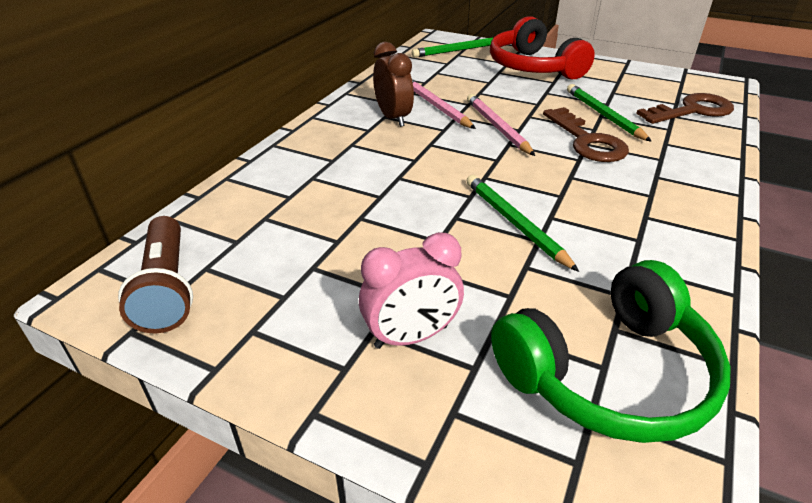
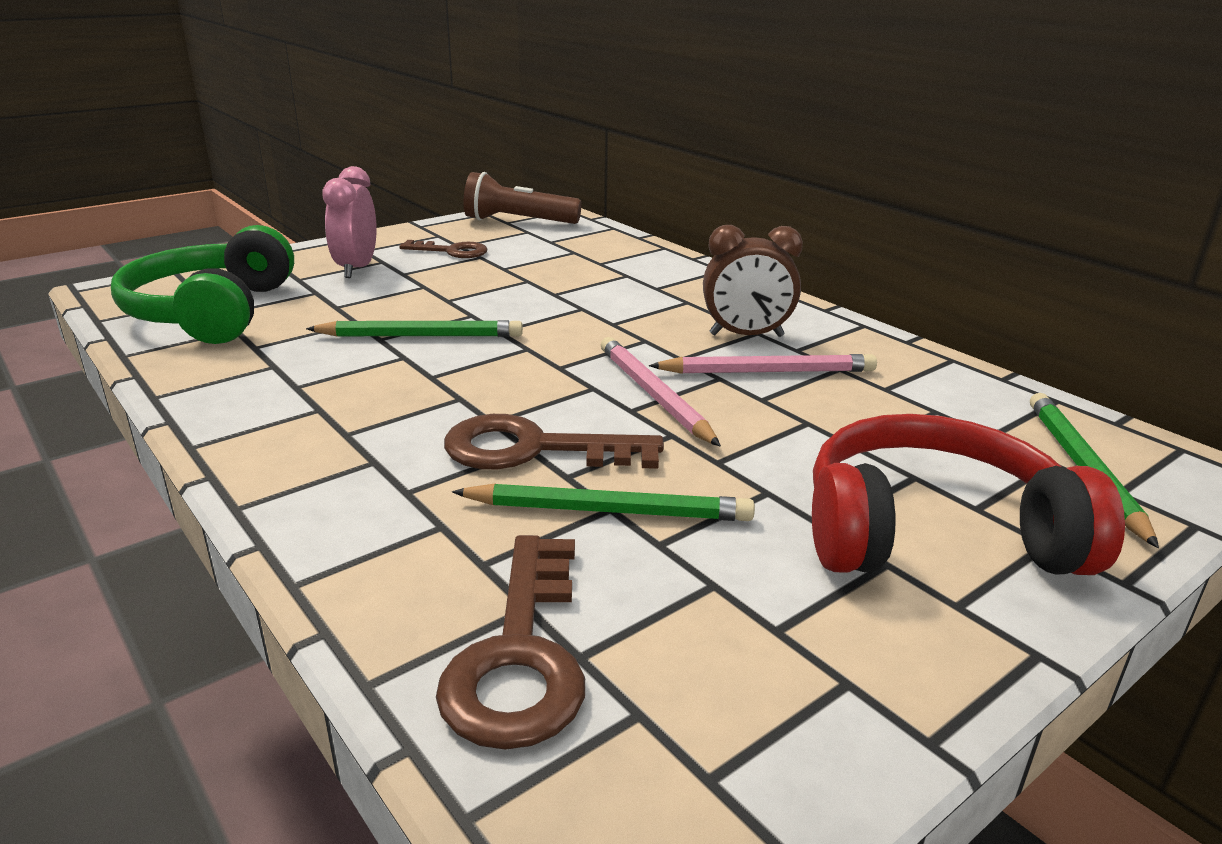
camera: 115 degrees right, 10 degrees down
(309, 292) = (451, 251): none -> brown key
(497, 127) = (653, 394): pink pencil -> pink pencil turned 120 degrees counterclockwise

